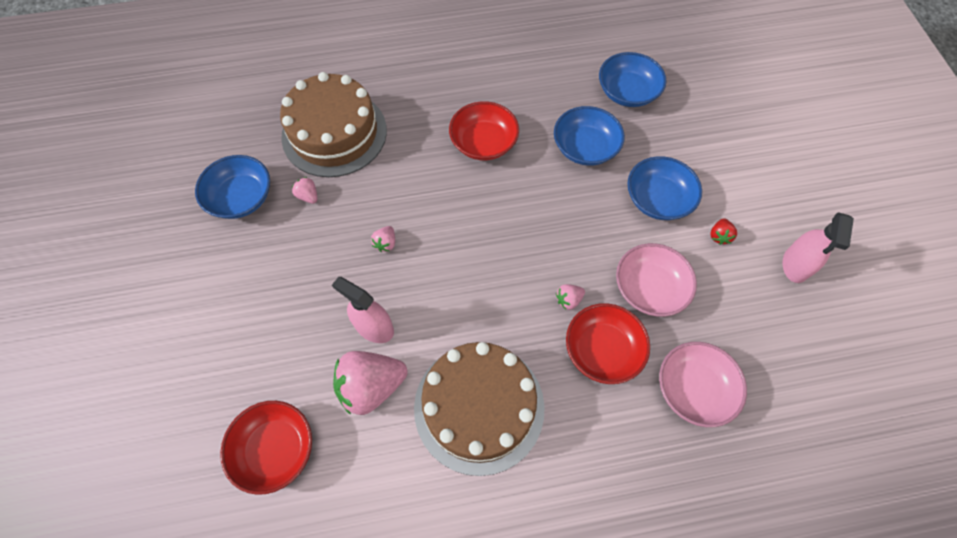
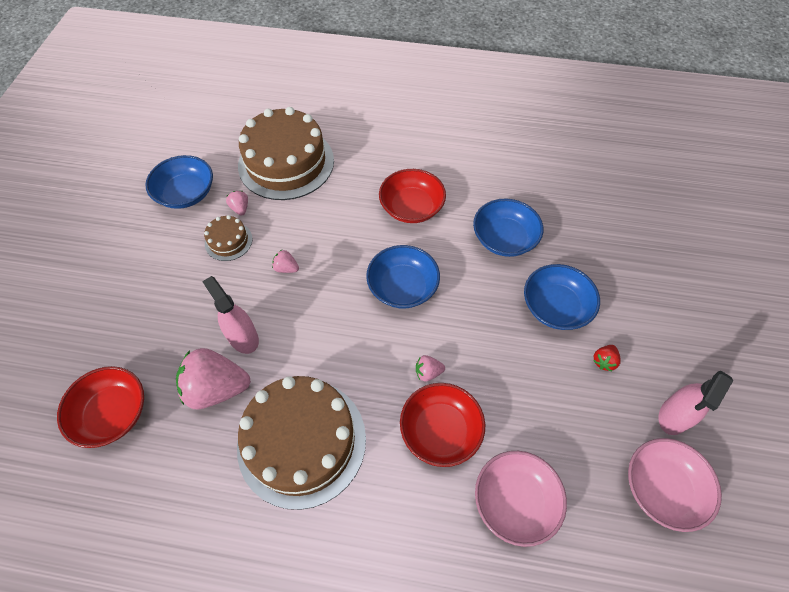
camera: 20 degrees right, 5 degrees down
(312, 234) = (228, 241): none -> brown cake
(386, 243) = (286, 268): pink strawberry -> pink strawberry turned 75 degrees clockwise
(627, 92) = (567, 200): blue bowl -> blue bowl (402, 287)
(649, 288) = (511, 388): pink bowl -> pink bowl (662, 488)

